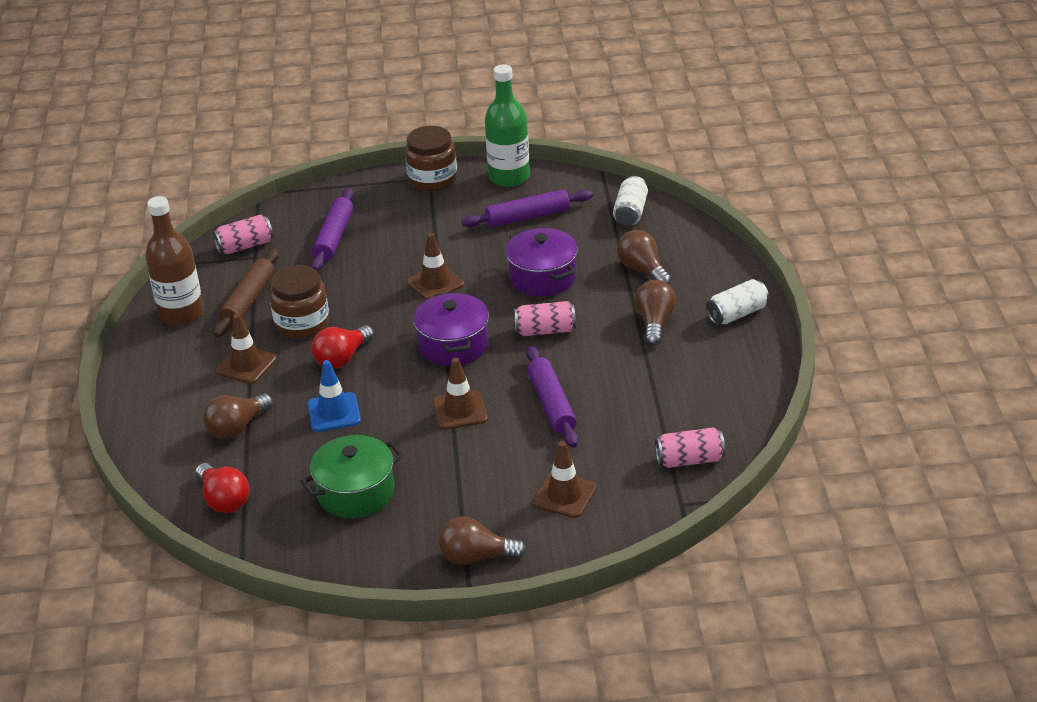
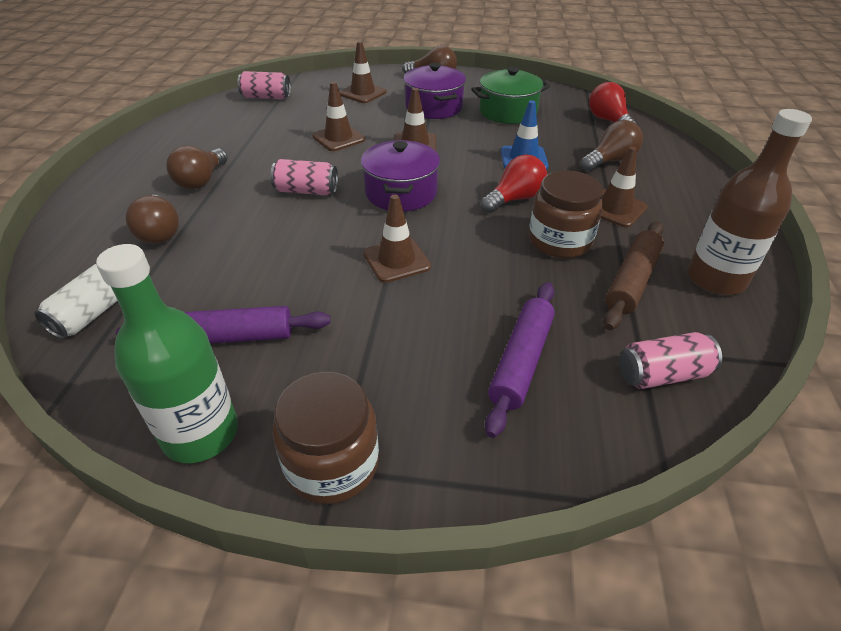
camera: 170 degrees left, 5 degrees up
(542, 277) = (271, 244): purple pot -> purple pot (434, 107)
(551, 404) = (338, 138): purple rolling pin -> brown traffic cone
(737, 314) = (122, 175): white can -> none

